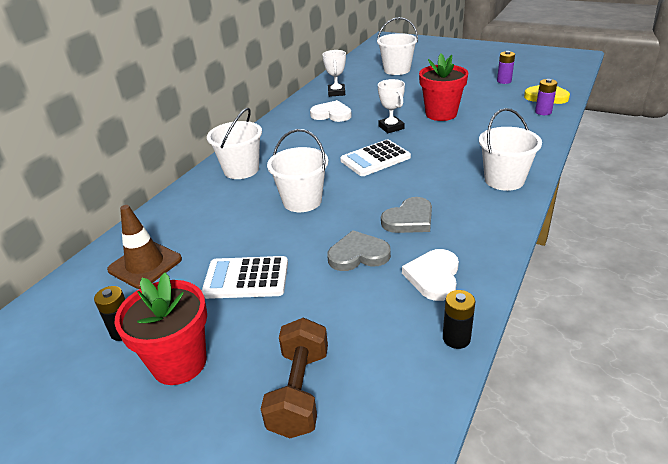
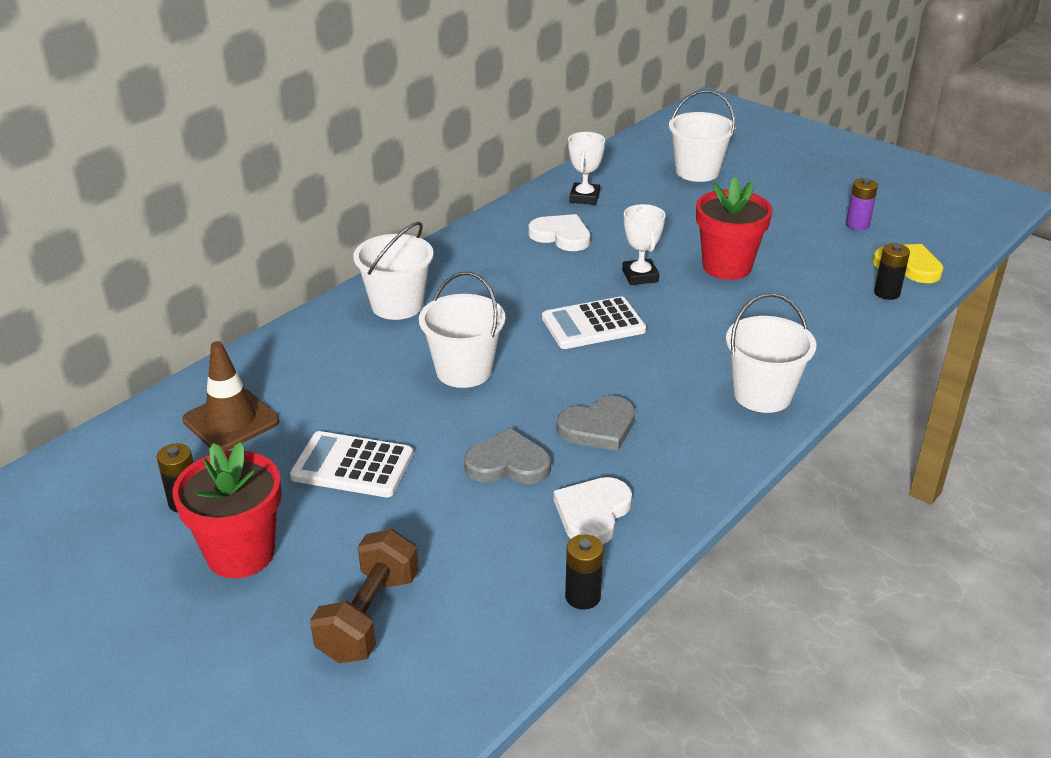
camera: 10 degrees right, 0 degrees up
(543, 112) = (887, 293): purple battery -> black battery

